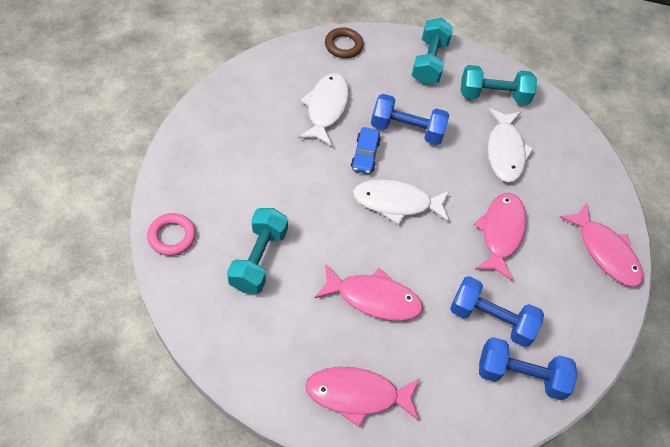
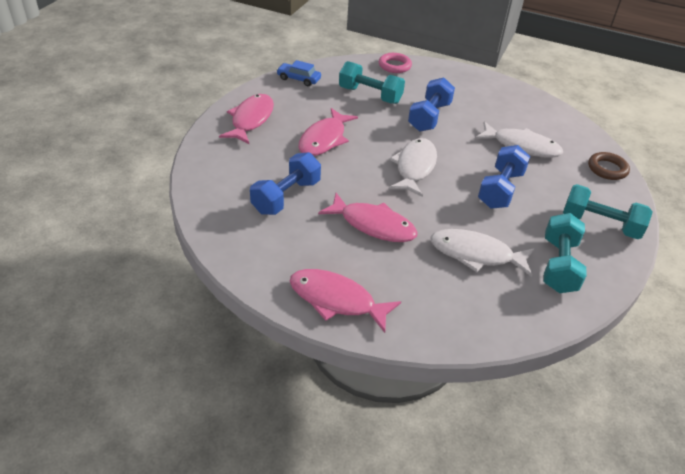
camera: 105 degrees right, 15 degrees down
(365, 155) = (468, 159): blue car -> blue car (298, 79)
(520, 375) = (230, 201): blue dumbbell -> blue dumbbell (429, 117)
(605, 252) = (336, 300): pink fish -> pink fish turned 45 degrees clockwise

